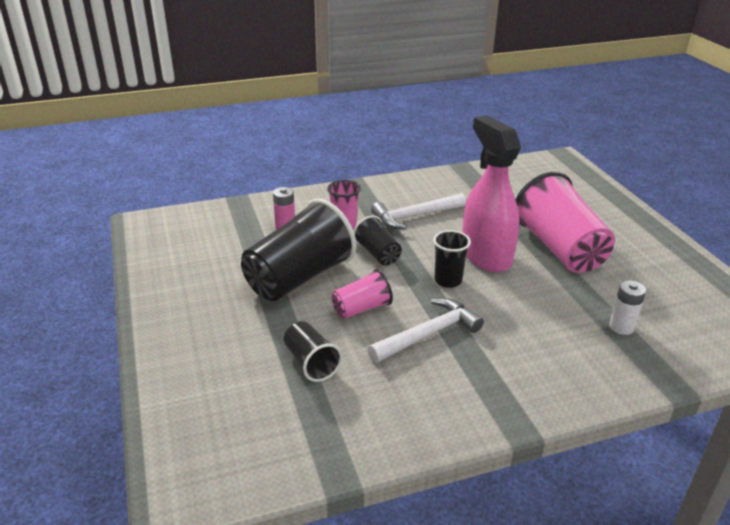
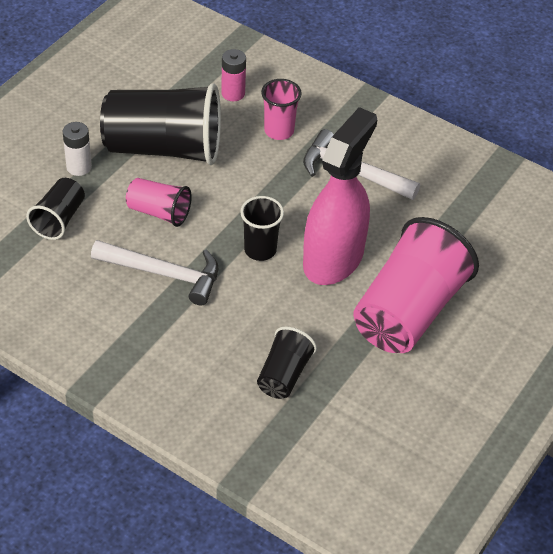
camera: 50 degrees right, 15 degrees up
(377, 254) = (255, 179): black cup -> black cup (284, 375)
(621, 327) = (307, 409): white battery -> white battery (79, 167)

